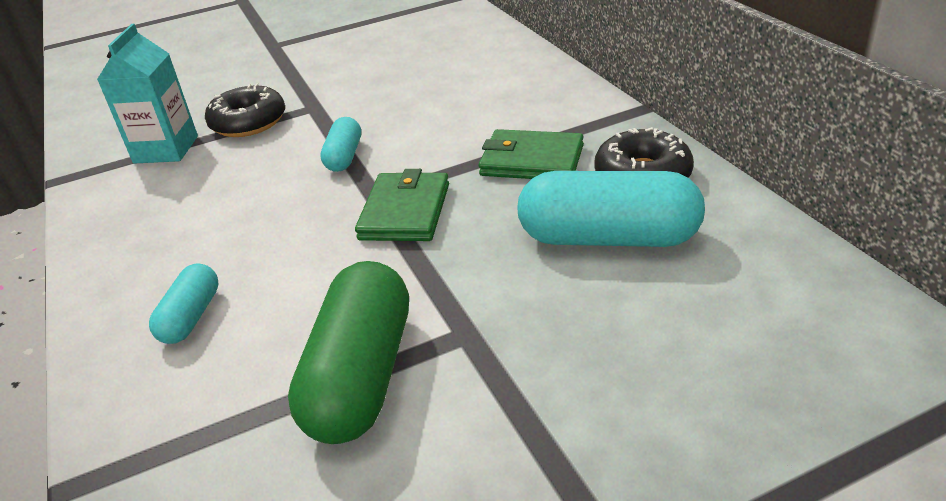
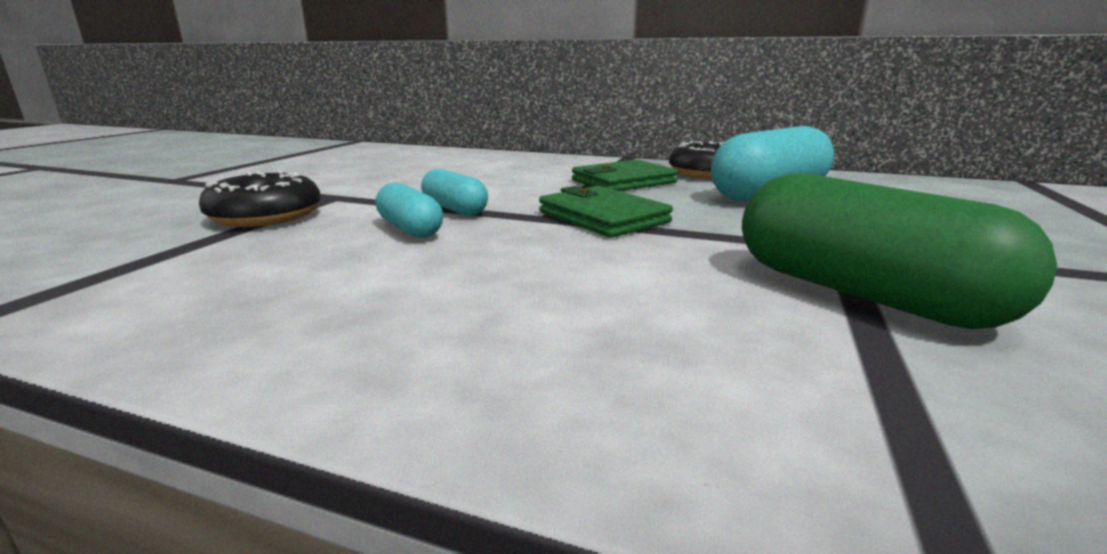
camera: 50 degrees left, 15 degrees down
(166, 149) = (165, 253): turquoise carton -> none
(191, 317) = (587, 337): turquoise capsule -> turquoise capsule (410, 229)

